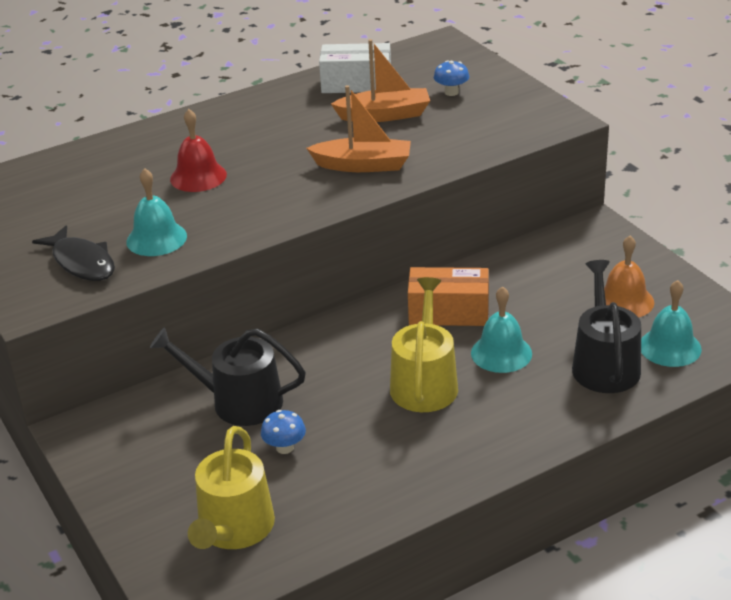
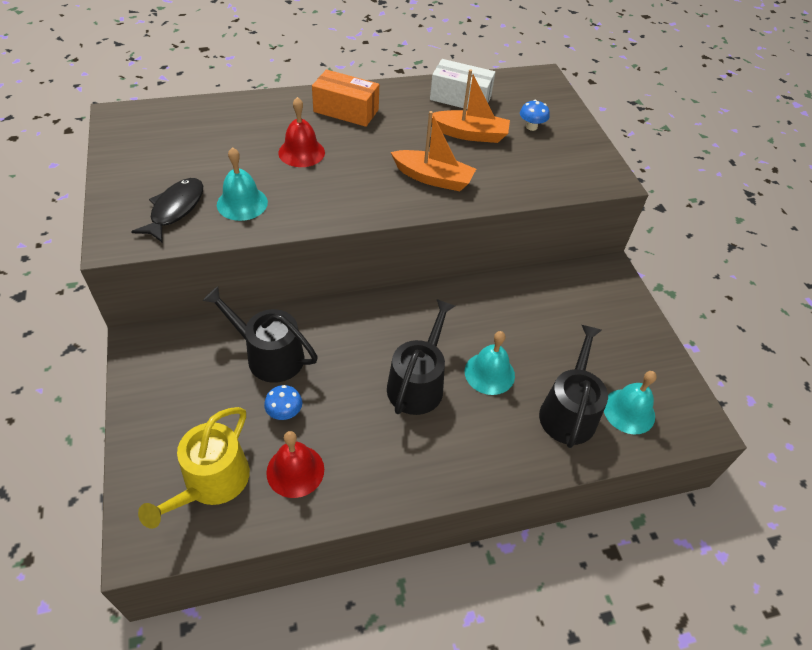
camera: 10 degrees right, 15 degrees up
(82, 262) = (175, 209): black fish -> black fish turned 135 degrees counterclockwise
(324, 494) = (295, 470): none -> red bell
(424, 382) = (418, 383): yellow watering can -> black watering can
(448, 312) = (463, 319): orange box -> orange box (346, 111)
(624, 301) = (607, 352): orange bell -> none

